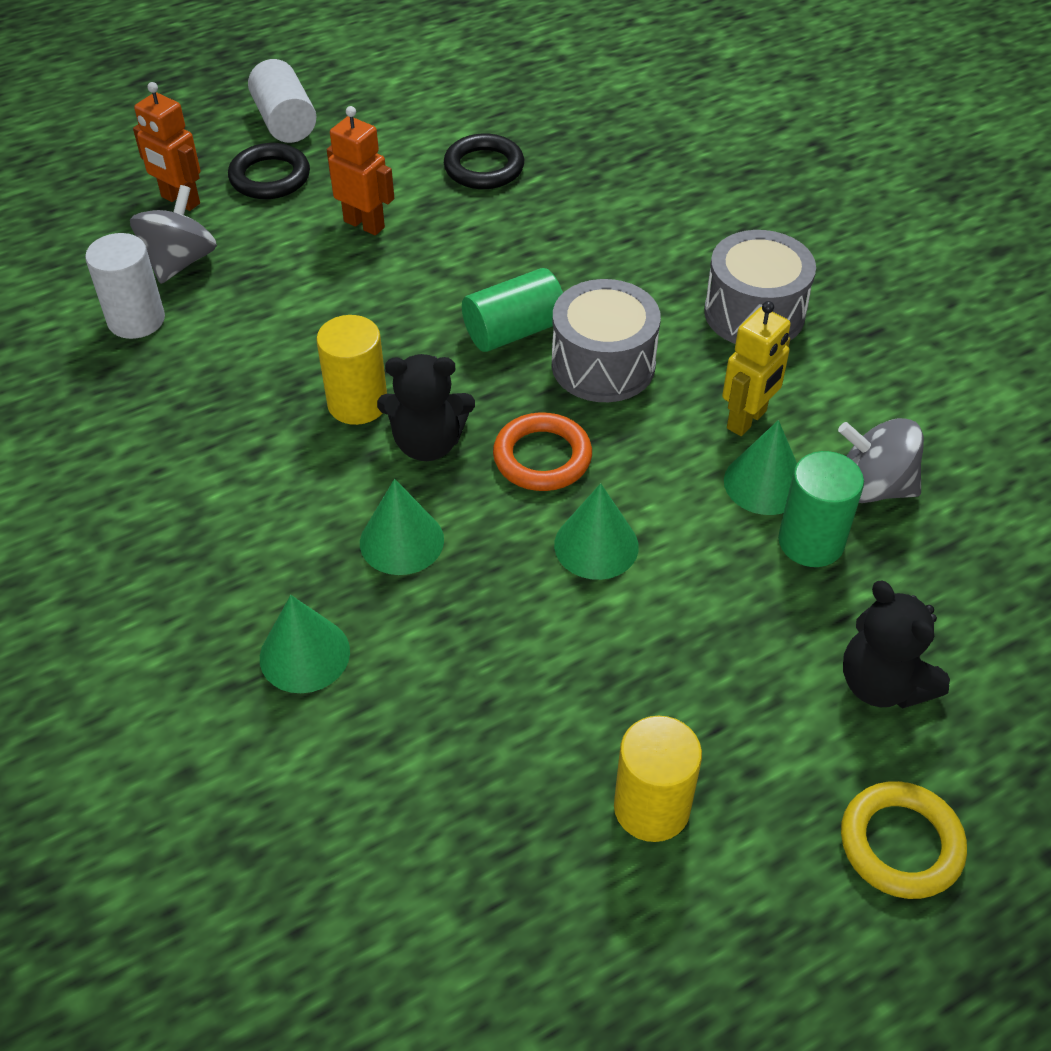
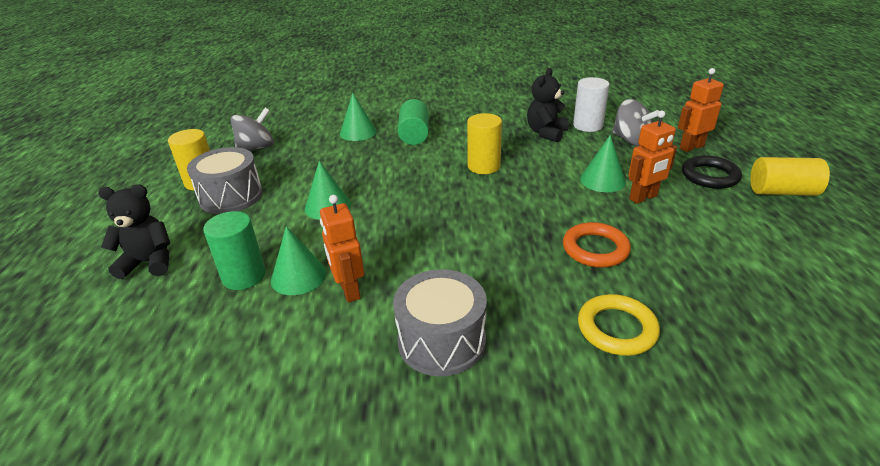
camera: 120 degrees right, 15 degrees down
(285, 122) = (782, 192): white cylinder -> yellow cylinder
(401, 541) = (388, 160): green cone -> green cone (602, 180)
(428, 443) = (439, 178): black teddy bear -> black teddy bear (546, 133)
(484, 167) = (701, 261): black ring -> none
(514, 331) = (503, 225): green cylinder -> green cylinder (414, 135)
(542, 457) = (397, 207): orange ring -> orange ring (595, 249)
(603, 365) = (447, 249): grey drum -> grey drum (231, 196)
(747, 420) = (349, 290): yellow robot -> orange robot
(873, 487) = (243, 322): grey spinning top -> grey spinning top (256, 148)
(900, 844) = (95, 233): yellow ring -> yellow ring (616, 329)

